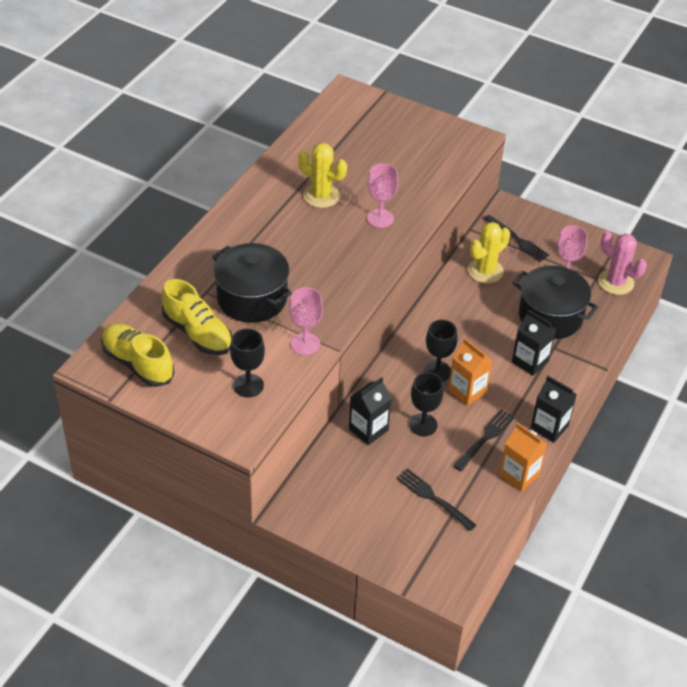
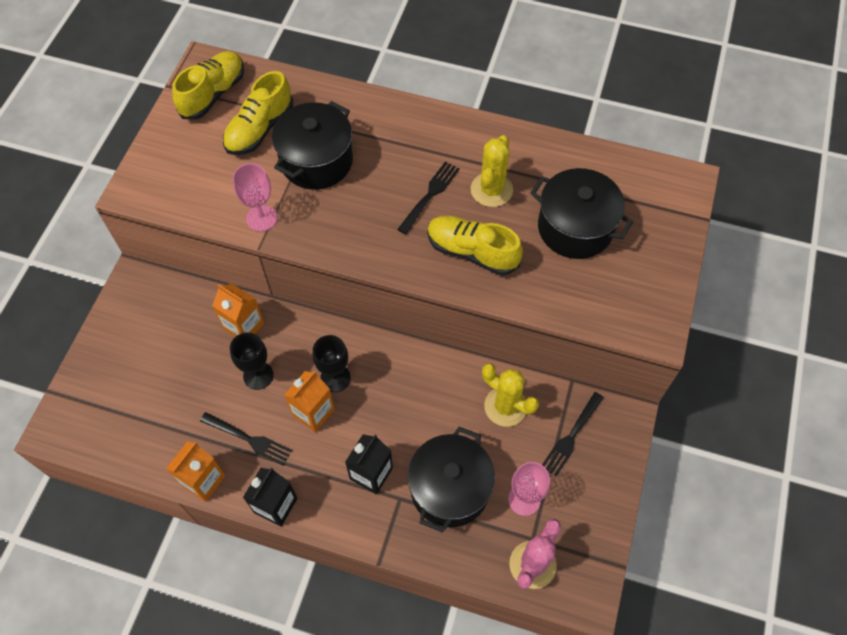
camera: 80 degrees right, 15 degrees up
(248, 385) = (198, 183): black goblet -> none
(368, 429) = (244, 326): black carton -> orange carton
(373, 158) = (575, 228): none -> black pot
(380, 218) = (472, 252): pink goblet -> yellow shoe
(433, 498) = (163, 399): black fork -> black fork (430, 195)

